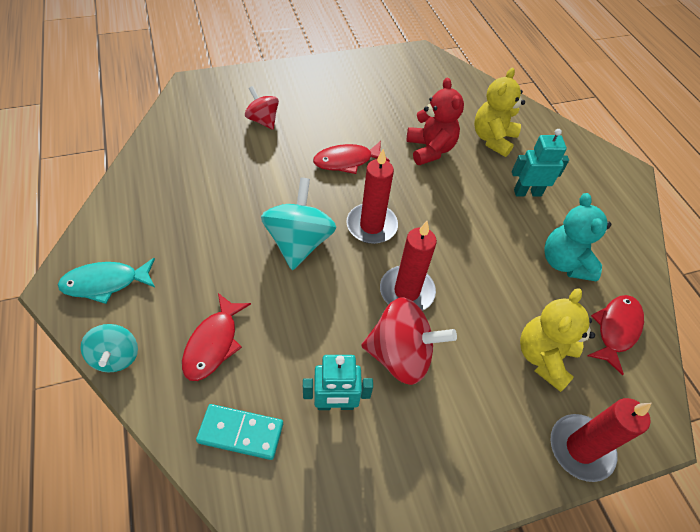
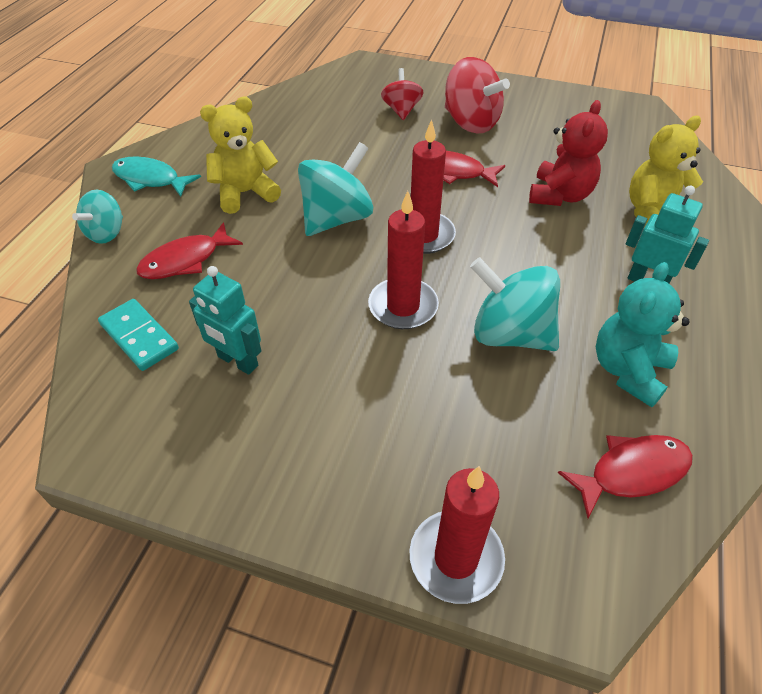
camera: 40 degrees right, 5 degrees down
(401, 355) = (340, 356): red spinning top -> red spinning top (471, 123)
(485, 274) = (510, 334): none -> turquoise spinning top
(543, 357) = (501, 446): yellow teddy bear -> yellow teddy bear (245, 193)

